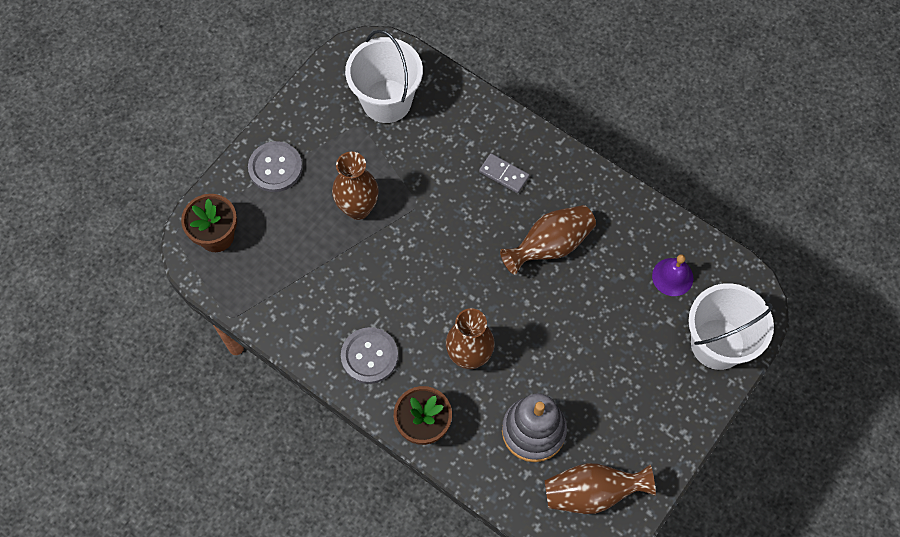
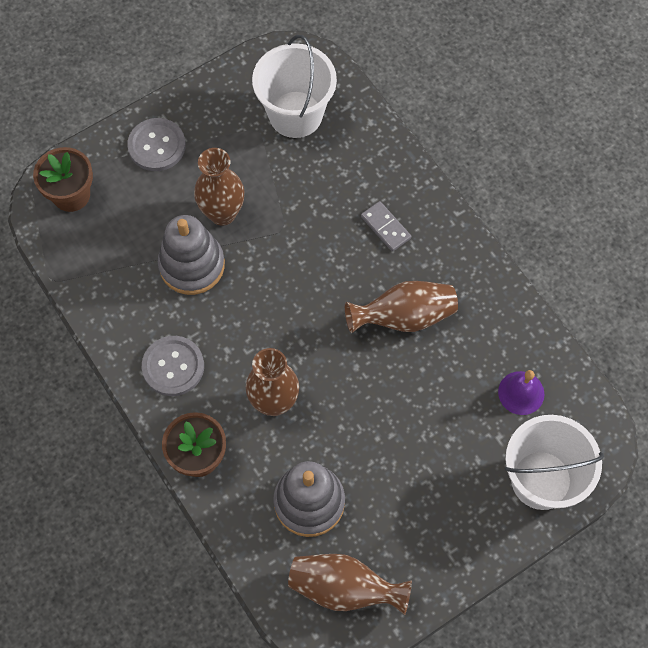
camera: 20 degrees right, 0 degrees up
(349, 262) = (192, 265): none -> grey stacking toy

